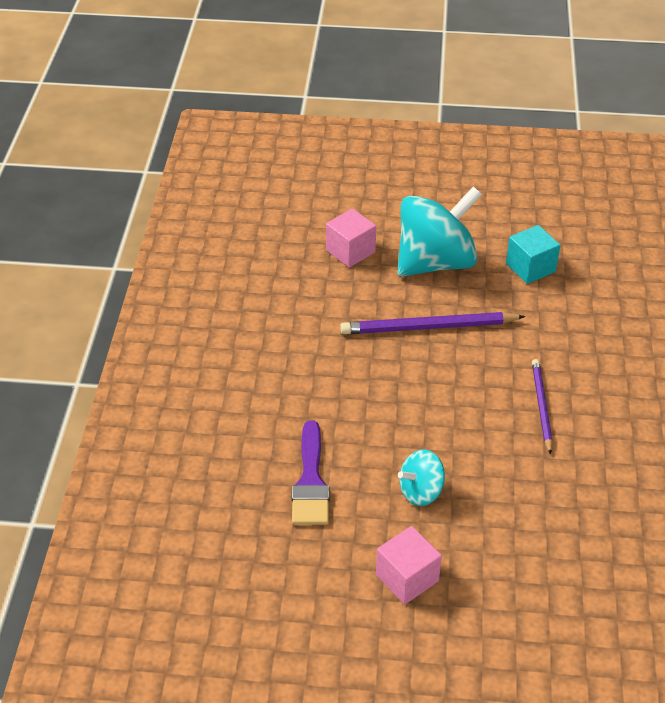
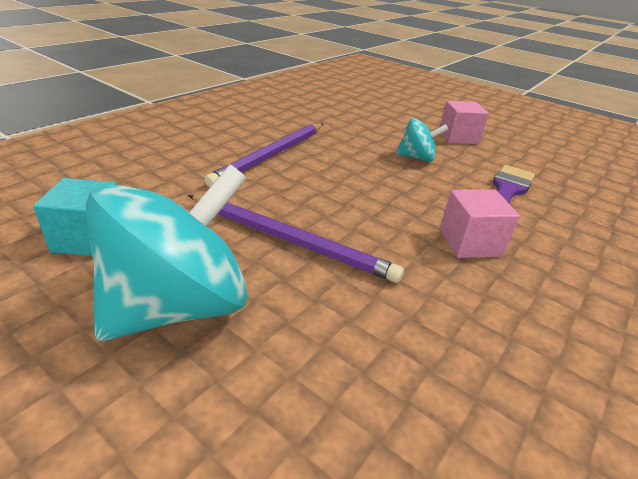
camera: 150 degrees left, 10 degrees down
(350, 251) = (277, 404): pink cube -> pink cube (470, 243)
(435, 262) = (178, 305): turquoise spinning top -> turquoise spinning top turned 135 degrees clockwise
(541, 406) = (271, 155): purple pencil -> purple pencil, size x1.59

